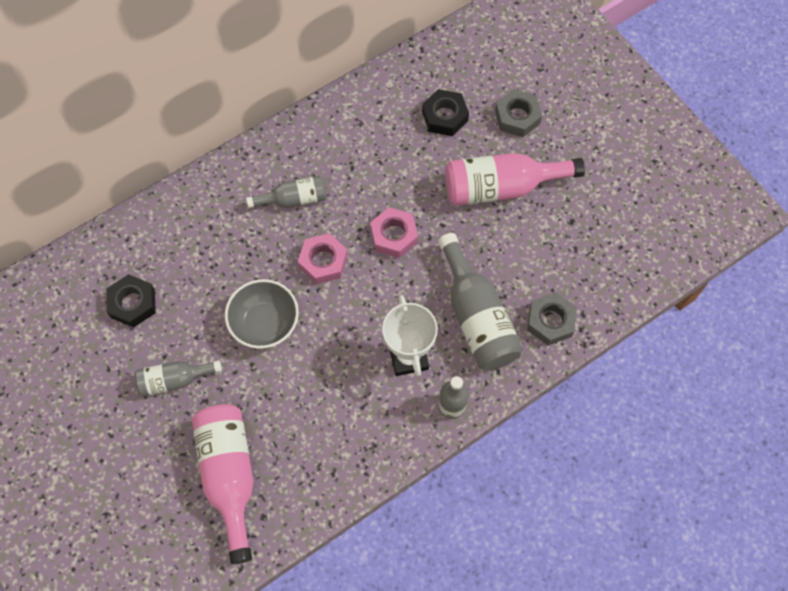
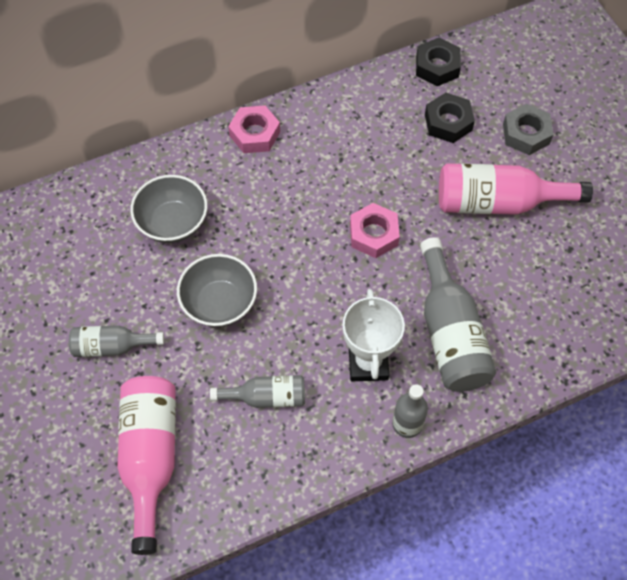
camera: 10 degrees right, 5 degrees down
(133, 303) = (85, 261): black nut -> black nut (437, 67)
(207, 254) = (173, 223): none -> grey bowl
(293, 199) = (274, 182): grey bottle -> grey bottle (266, 397)
(323, 261) = (293, 249): pink nut -> pink nut (255, 134)
(550, 321) = (531, 351): grey nut -> none

